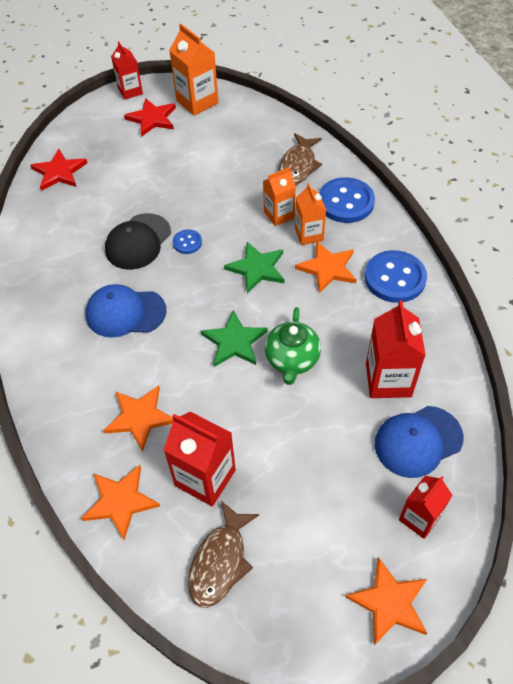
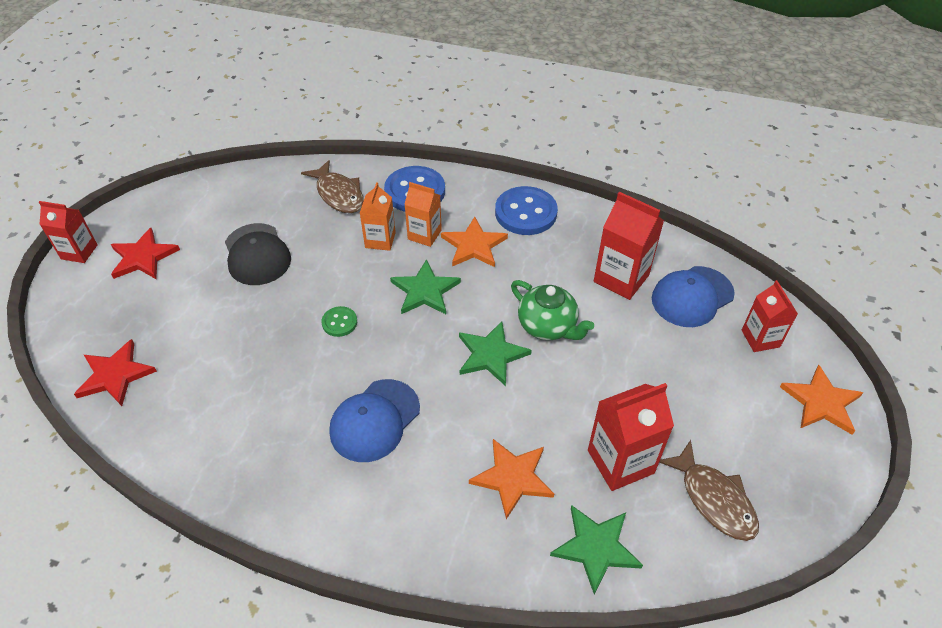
camera: 55 degrees left, 5 degrees down
(120, 501) = (596, 548): orange star -> green star
(138, 242) = (295, 360): black cap -> black cap (257, 254)
(187, 242) = (339, 322): blue button -> green button
(197, 102) = (167, 212): orange carton -> none
(418, 441) = (692, 297): blue cap -> blue cap turned 45 degrees clockwise

